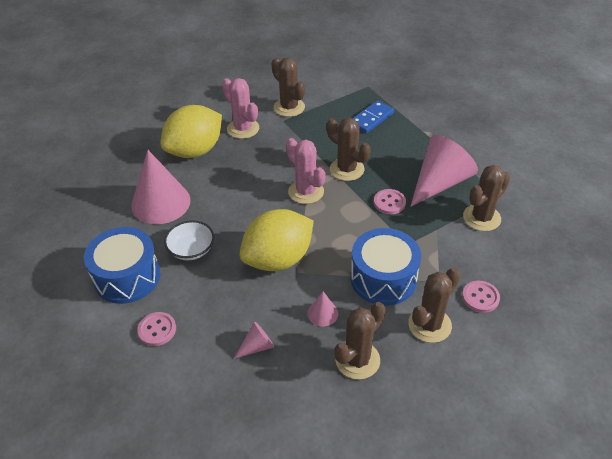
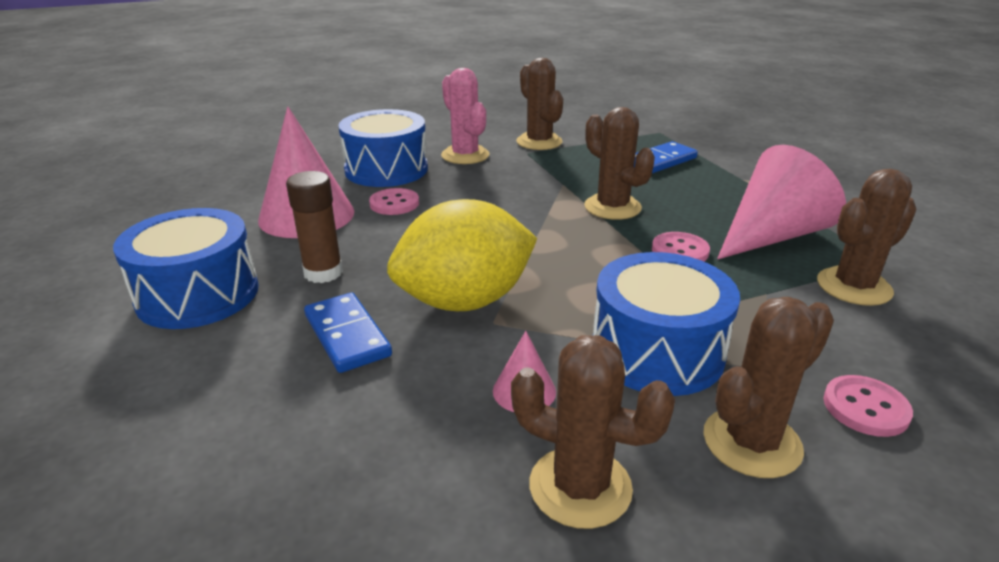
camera: 10 degrees right, 15 degrees down
(157, 330) = (199, 375): pink button -> pink button (394, 203)
(191, 249) = (323, 273): white bowl -> brown glue stick
(195, 151) = (386, 170): yellow lemon -> blue drum
(223, 293) = (347, 335): none -> blue domino
(257, 346) = (373, 429): pink cone -> none
(306, 191) = (539, 225): pink cactus -> none
(357, 360) = (580, 487): brown cactus -> brown cactus turned 60 degrees clockwise

